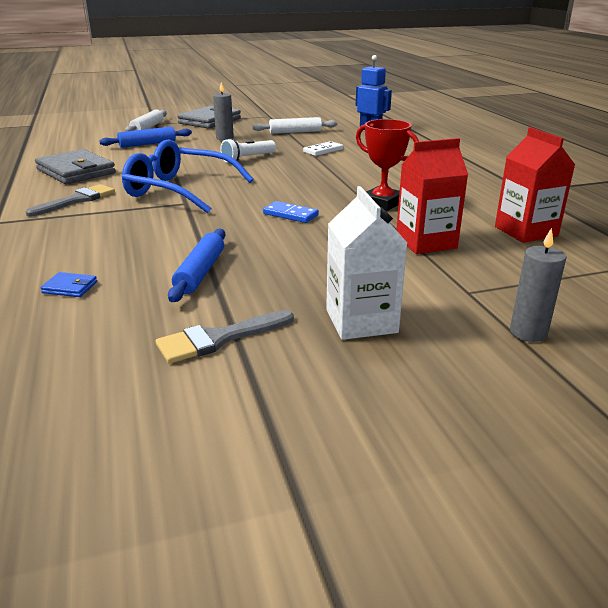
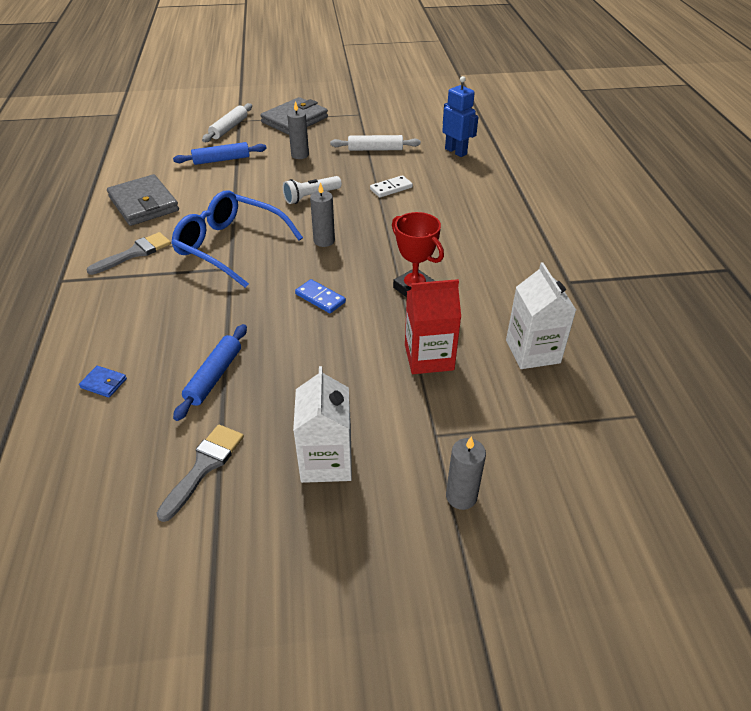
camera: 10 degrees right, 15 degrees up
(218, 338) = (204, 466): grey brush -> grey brush turned 135 degrees clockwise
(275, 182) = (324, 241): none -> grey candle
(526, 231) = (532, 351): red carton -> white carton

